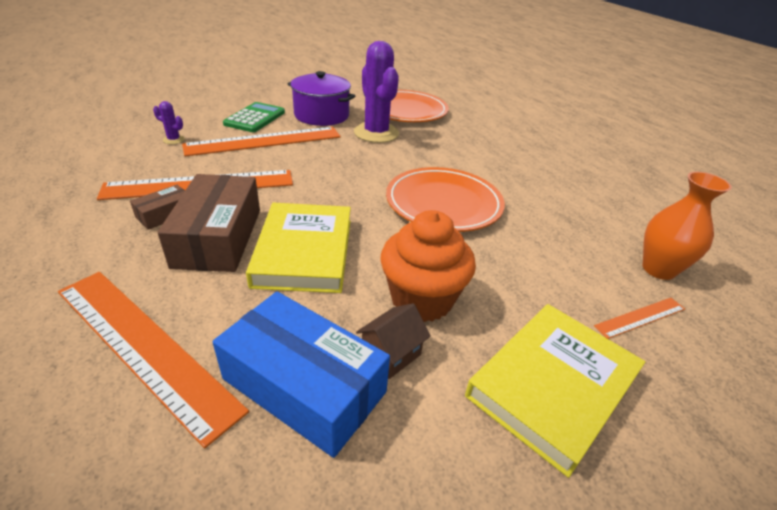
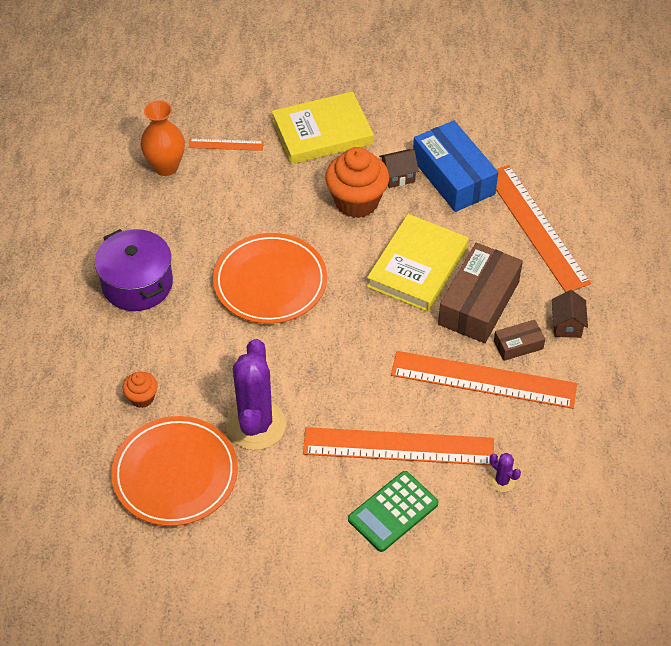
camera: 150 degrees left, 15 degrees up
(102, 243) = (567, 325): none -> brown house
(321, 115) = (301, 494): purple pot -> purple pot (137, 284)
(462, 131) = (142, 398): none -> orange cupcake

